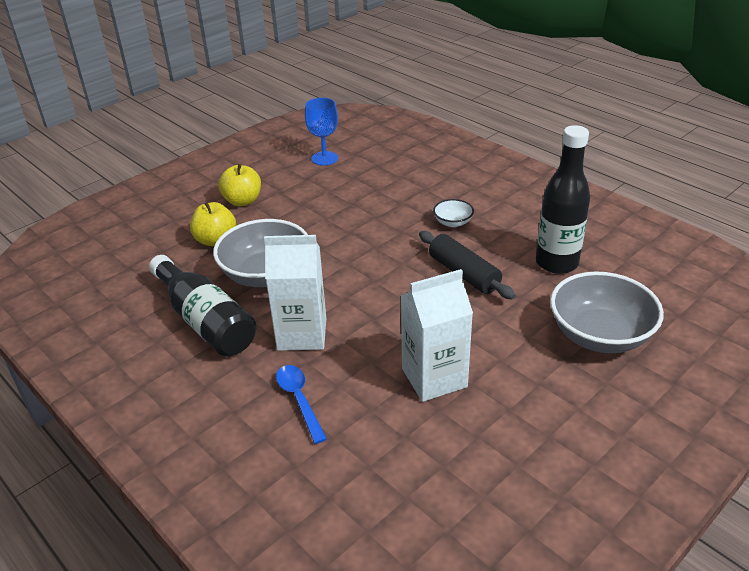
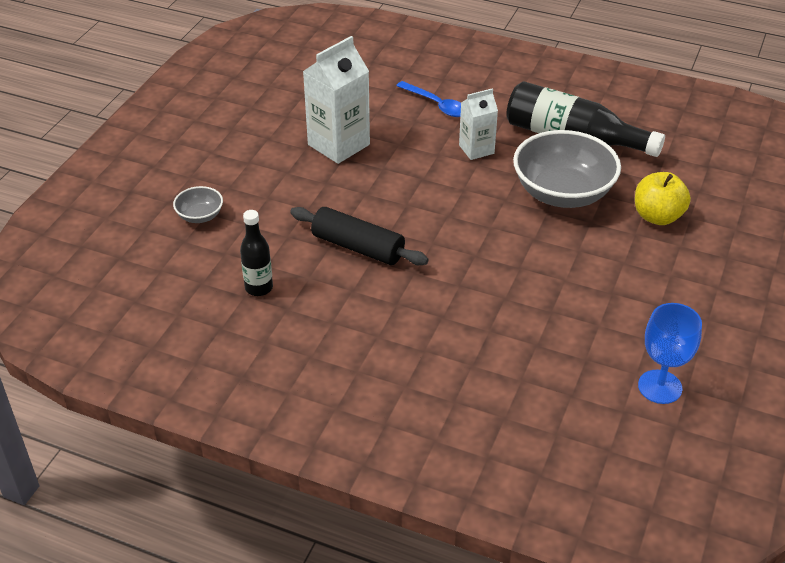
camera: 155 degrees right, 5 degrees up
(242, 201) = (689, 277): yellow apple -> none
(302, 334) = (476, 149): white carton -> white carton, size x0.60
(453, 222) = (404, 315): white bowl -> none
(556, 263) = (259, 288): black bottle -> black bottle, size x0.55
(600, 335) = (200, 216): grey bowl -> grey bowl, size x0.46

